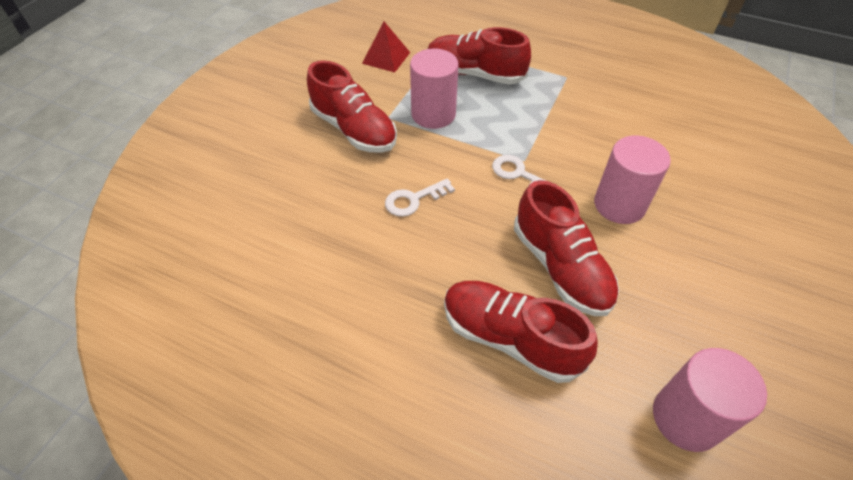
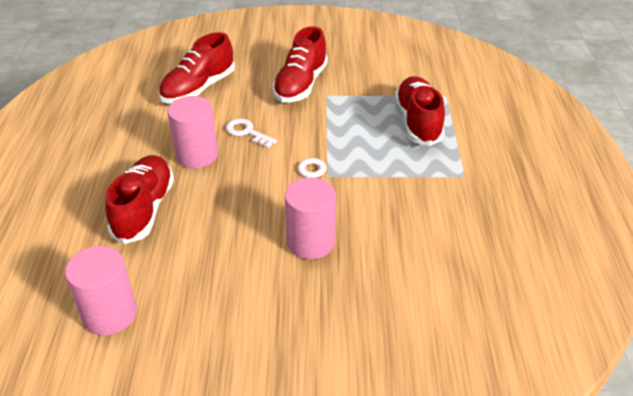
camera: 65 degrees right, 10 degrees down
(386, 57) = (397, 73): red pyramid -> none
(433, 114) = (347, 115): pink cylinder -> pink cylinder (197, 155)
(560, 267) = (221, 221): red shoe -> red shoe (198, 89)

